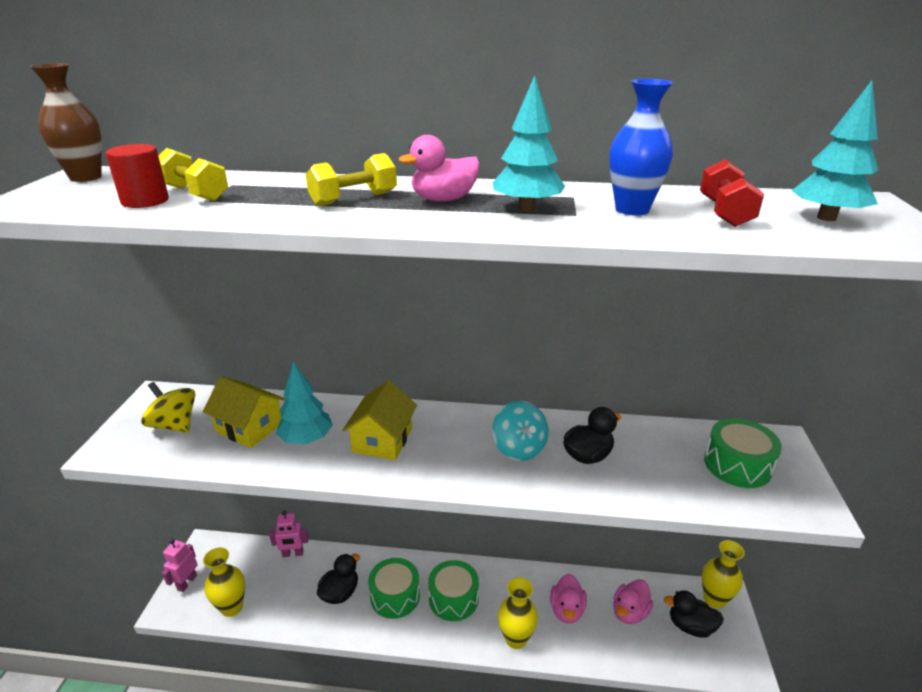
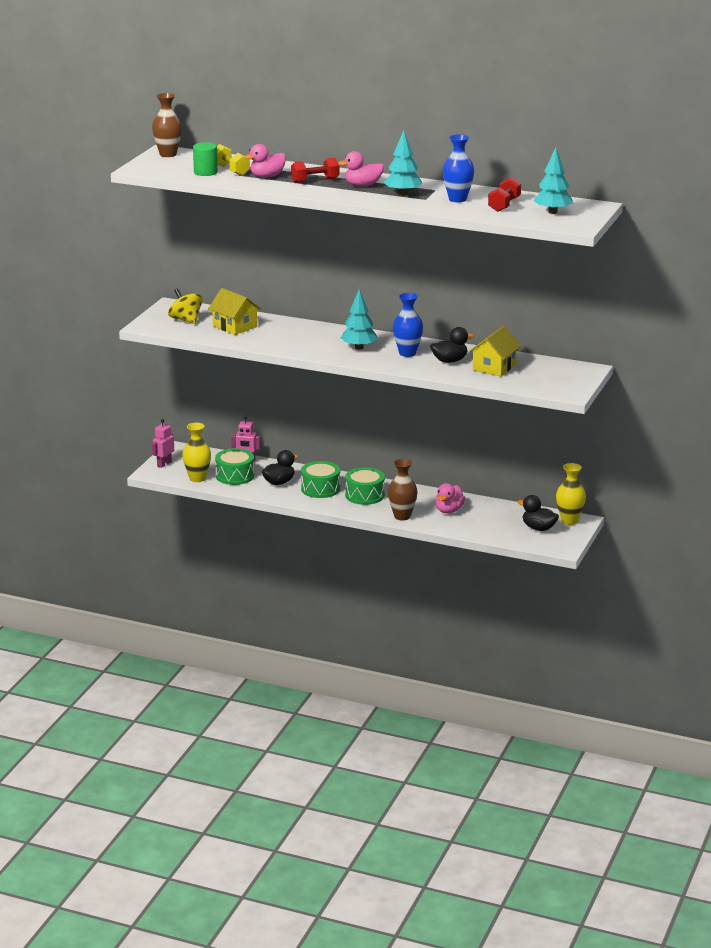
camera: 15 degrees right, 5 degrees down
(145, 201) = (205, 172): red cylinder -> green cylinder
(306, 439) = (271, 335): turquoise tree -> turquoise tree (359, 347)
(354, 199) = (315, 181): yellow dumbbell -> red dumbbell
(382, 440) = (320, 340): yellow house -> yellow house (494, 367)
(516, 638) = (402, 516): yellow vase -> brown vase
(519, 448) = (407, 353): turquoise spinning top -> blue vase
(629, 612) = (497, 517): pink duck -> pink duck (267, 176)
(737, 465) = (543, 374): green drum -> green drum (235, 476)

